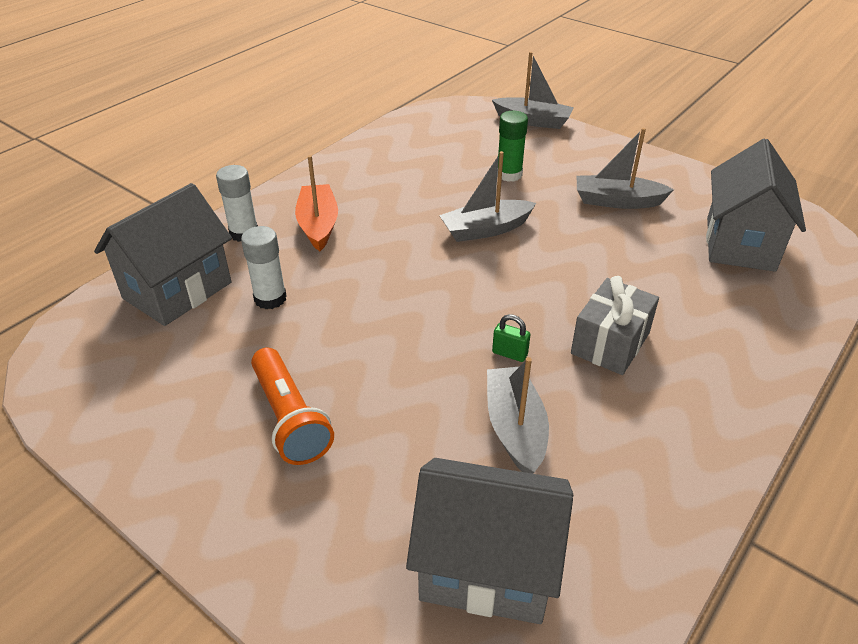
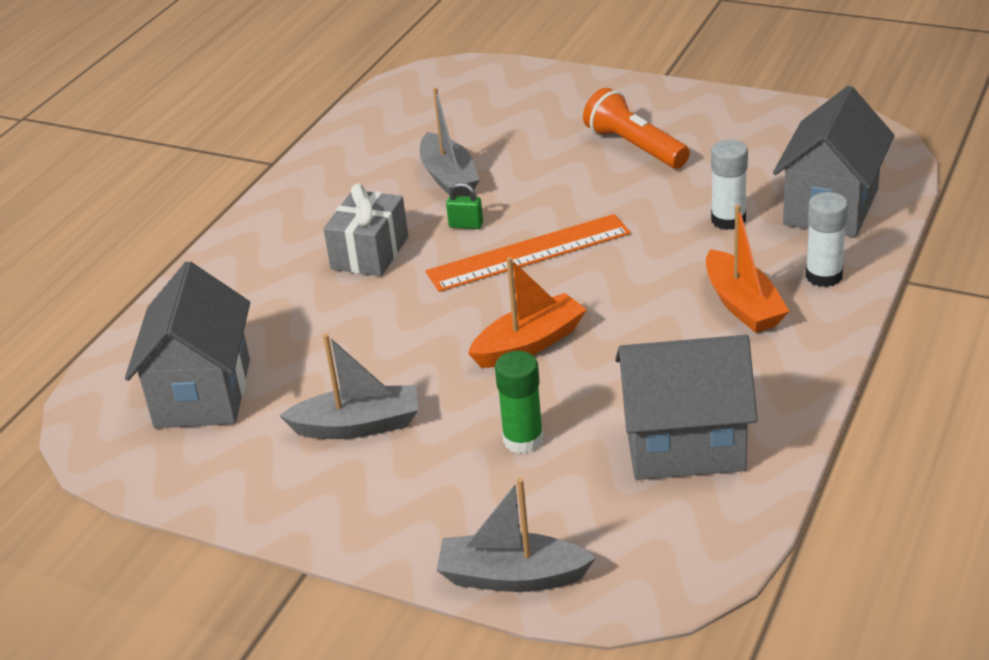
camera: 170 degrees right, 5 degrees down
(459, 307) = (528, 253): none -> orange ruler
(486, 229) = (529, 344): grey boat -> orange boat
(486, 567) = (452, 112): grey house -> grey house (684, 446)

